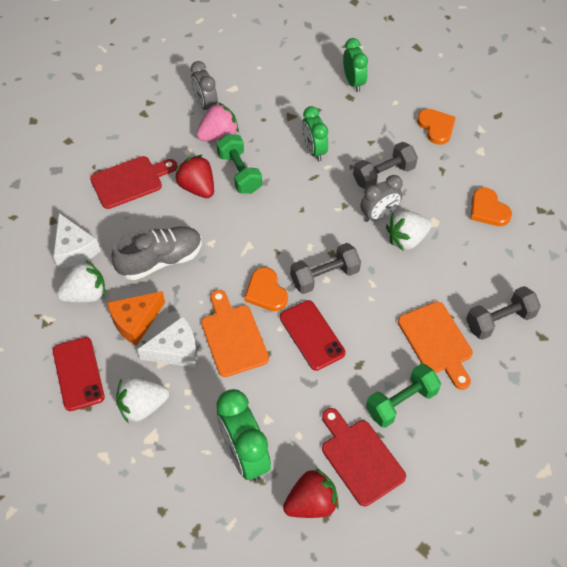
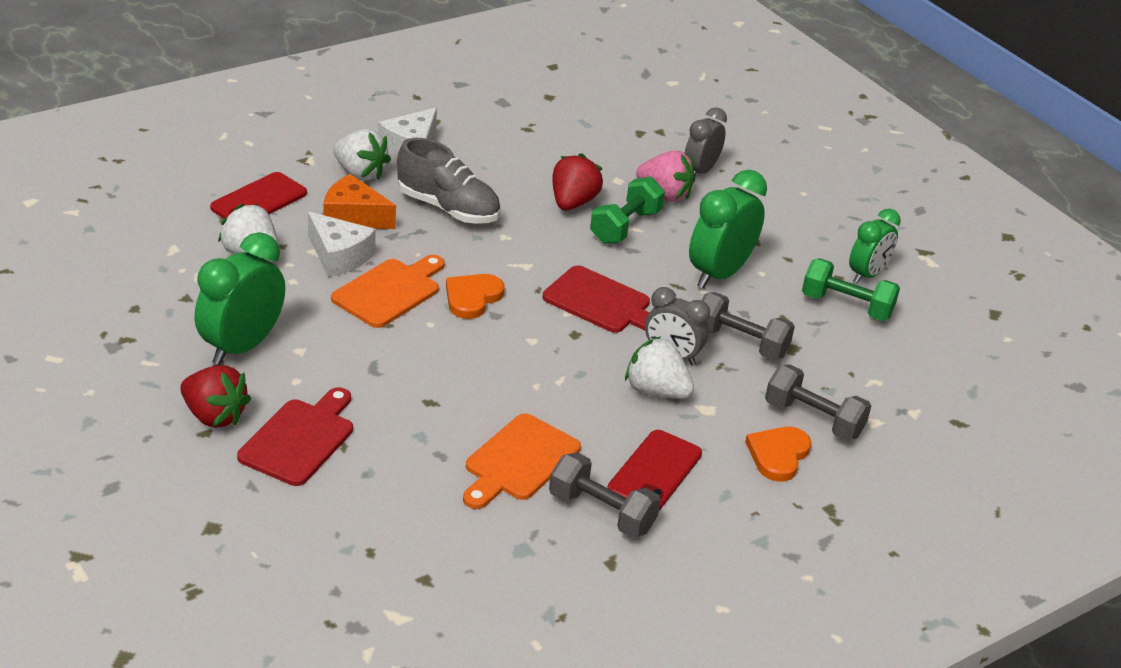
camera: 55 degrees right, 20 degrees down
(130, 181) = (535, 154): red cutting board -> red cutting board (601, 303)
(312, 335) = (441, 351): red phone -> red phone (655, 472)
(314, 150) = (719, 274): green clock -> green clock, size x1.53
(324, 276) = (535, 337): grey dumbbell -> grey dumbbell (813, 419)
(401, 402) = (404, 453): green dumbbell -> green dumbbell (846, 306)
(436, 127) = (871, 369): orange heart -> none

